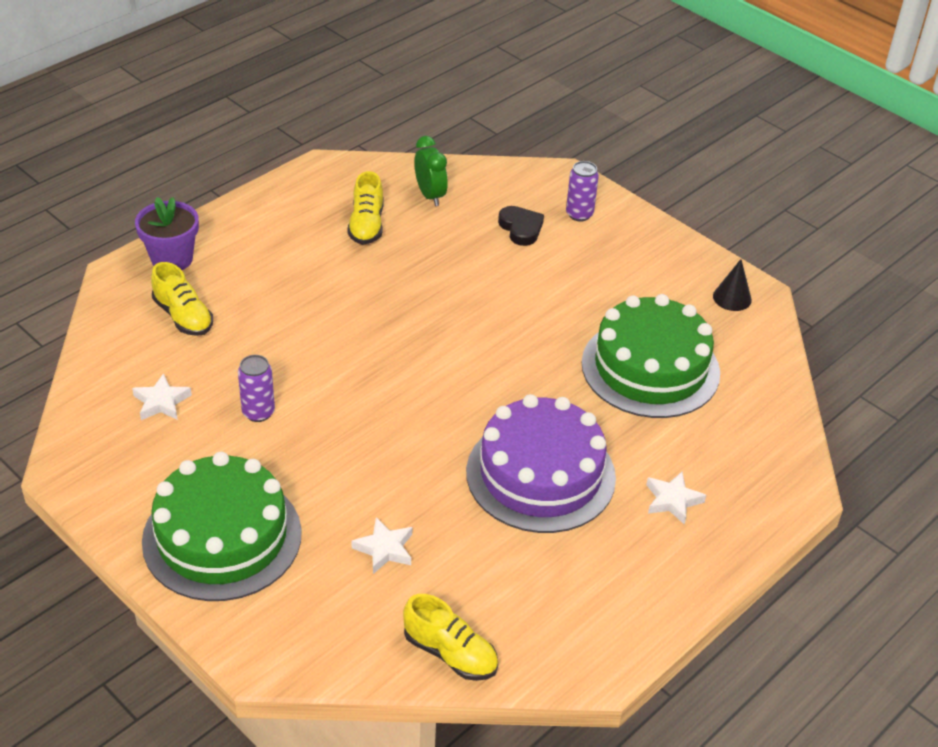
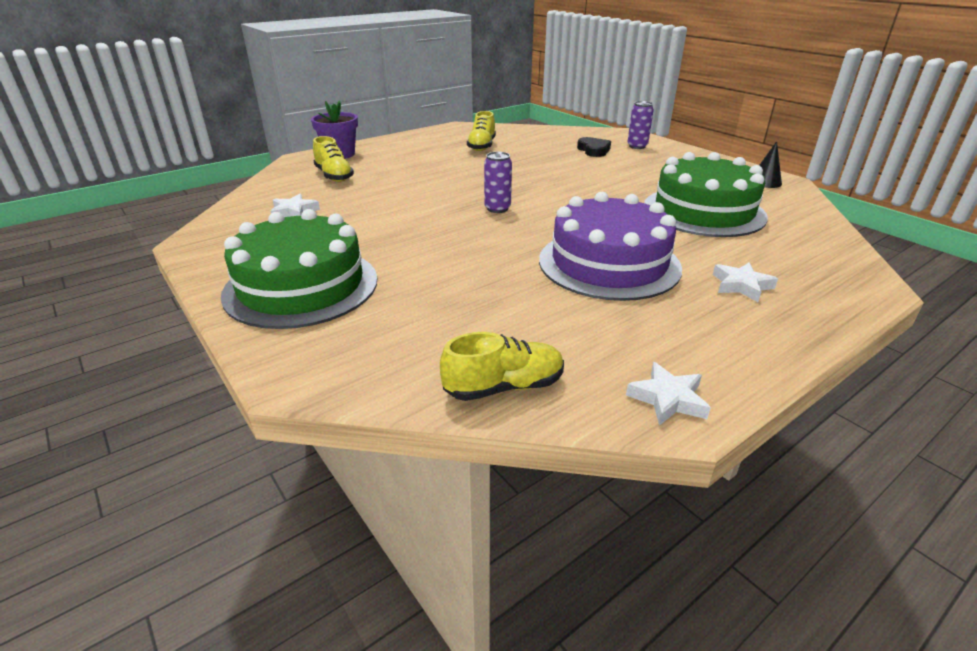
camera: 10 degrees right, 10 degrees down
(258, 412) = (368, 220): purple can -> purple can (497, 209)
(384, 549) = (452, 302): white star -> white star (668, 399)
(430, 195) = (529, 137): green clock -> none
(450, 653) = (504, 387): yellow shoe -> yellow shoe turned 60 degrees counterclockwise

